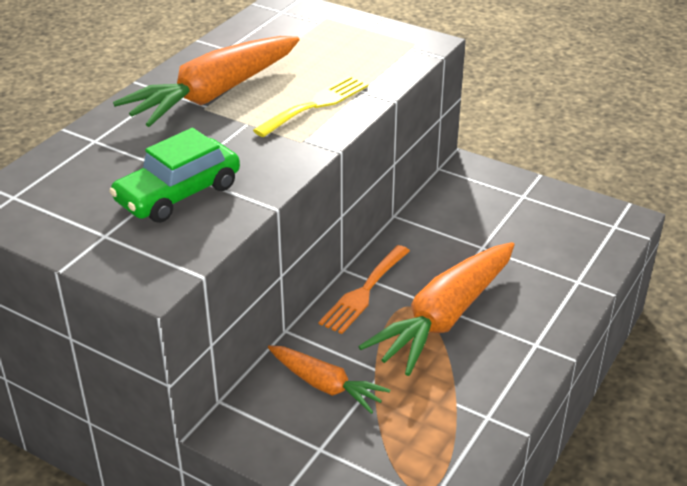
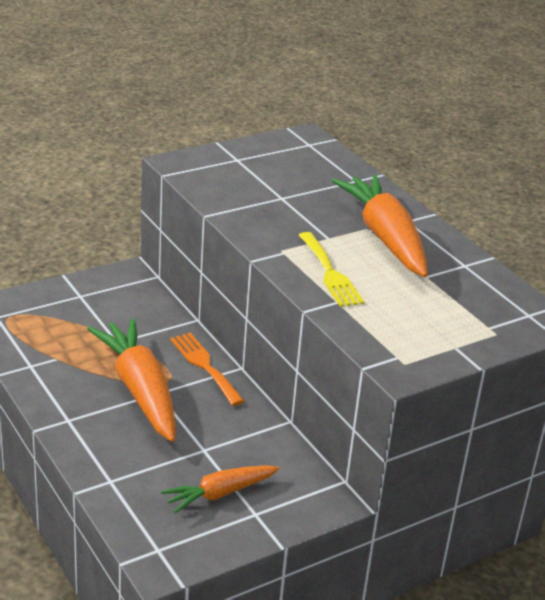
camera: 115 degrees right, 5 degrees down
(178, 194) = (258, 190): green car -> none
(326, 385) = (128, 316): orange carrot -> orange carrot (219, 494)

